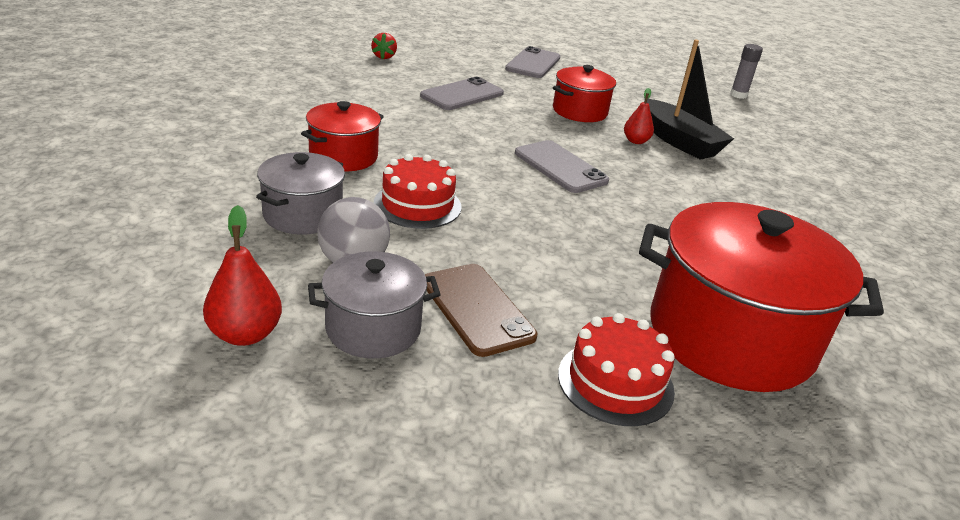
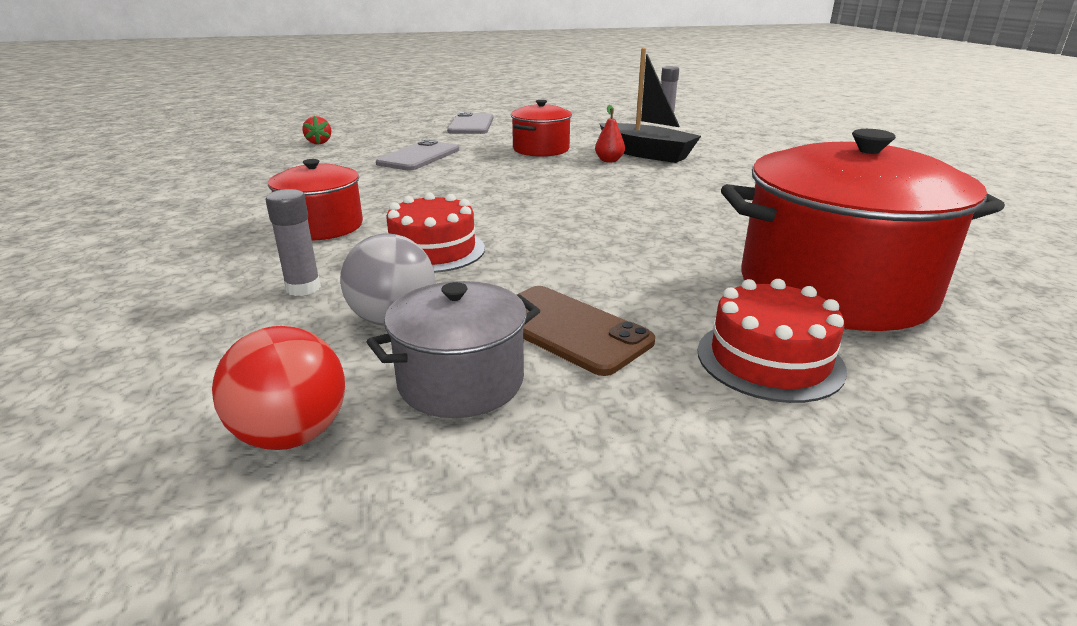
camera: 15 degrees left, 5 degrees down
(245, 334) = (292, 435): red pear -> red ball
(303, 215) = (303, 288): grey pot -> grey glue stick
(560, 167) = (556, 192): grey phone -> none

